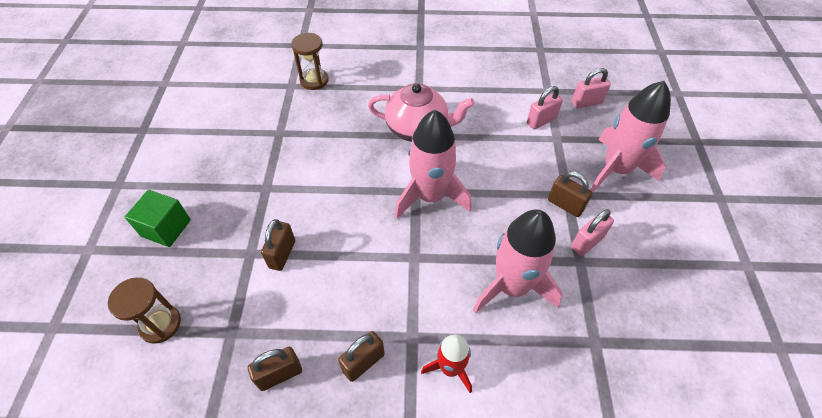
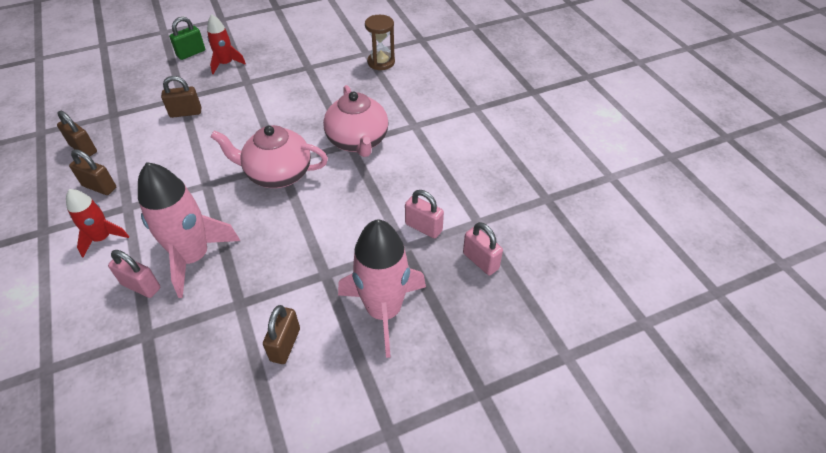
camera: 65 degrees right, 5 degrees down
(160, 324) = (113, 83): brown hourglass -> none
(166, 228) = (191, 53): green cube -> green padlock
(217, 199) = (226, 64): none -> red rocket
(430, 196) = (278, 174): pink rocket -> pink teapot
(565, 205) = (309, 275): brown padlock -> brown padlock (285, 344)
(587, 242) = (266, 304): pink padlock -> pink padlock (141, 286)

